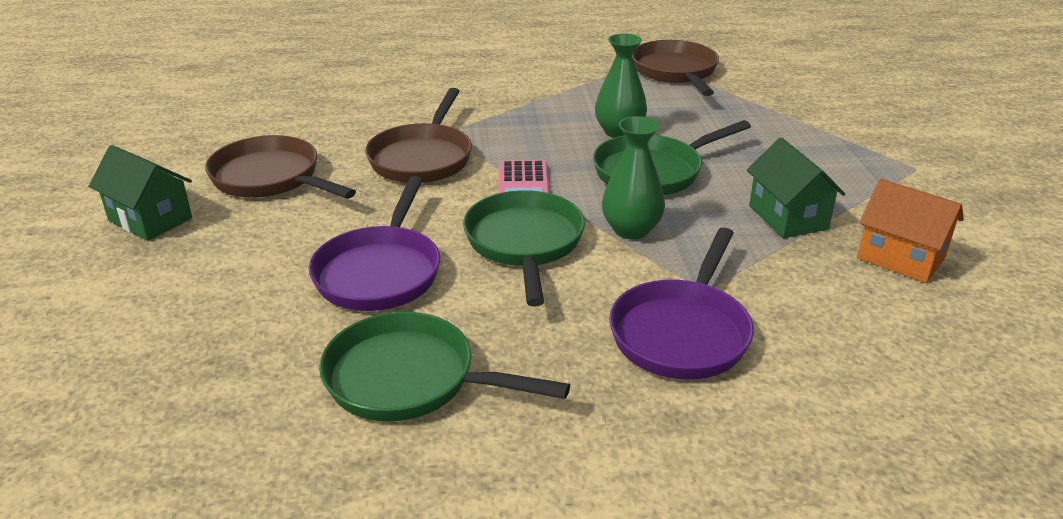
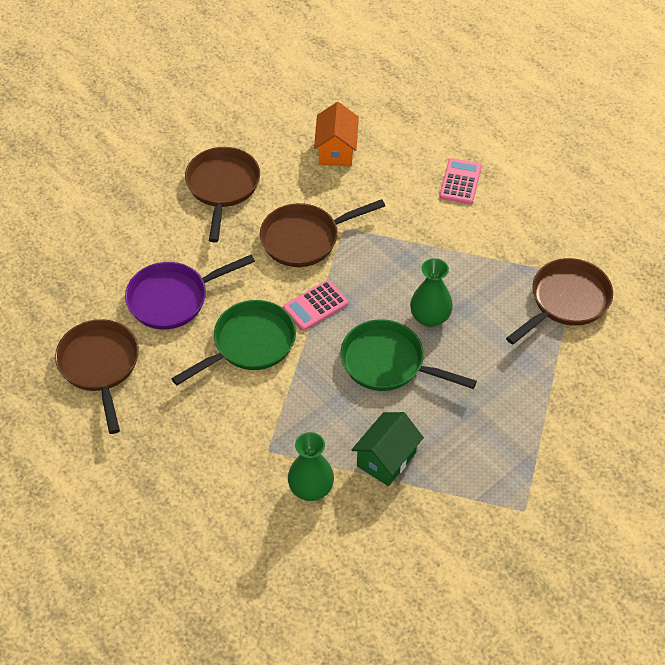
camera: 55 degrees right, 20 degrees up
(150, 219) = (143, 171): green house -> none
(410, 379) = (100, 366): green pan -> brown pan
(474, 67) = (460, 182): none -> pink calculator
(631, 230) = (305, 386): green vase -> green vase (311, 489)
(682, 332) = (218, 457): purple pan -> none
(901, 258) = (382, 536): orange house -> orange house (336, 150)

